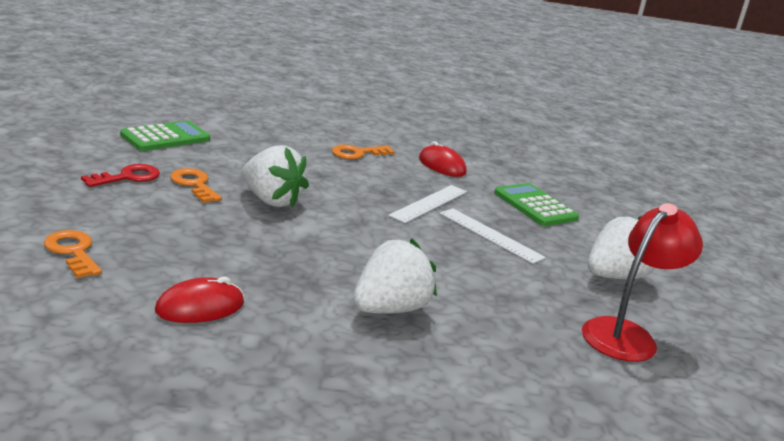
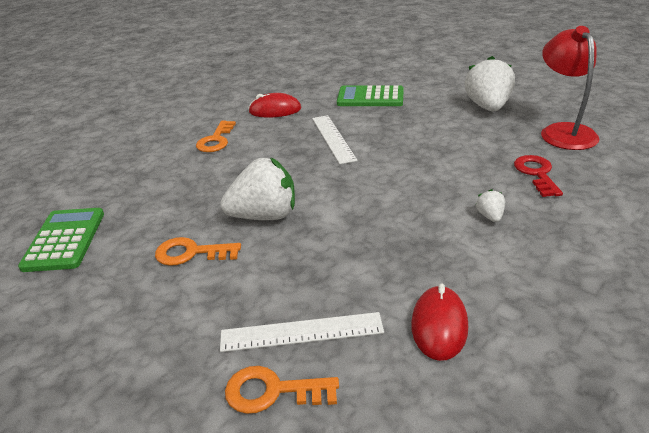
camera: 45 degrees left, 10 degrees up
(128, 177) = (132, 296): red key -> red key (536, 174)
(390, 309) = (490, 216): white strawberry -> white strawberry, size x0.44
(490, 235) = (402, 131): white ruler -> white ruler (301, 332)

